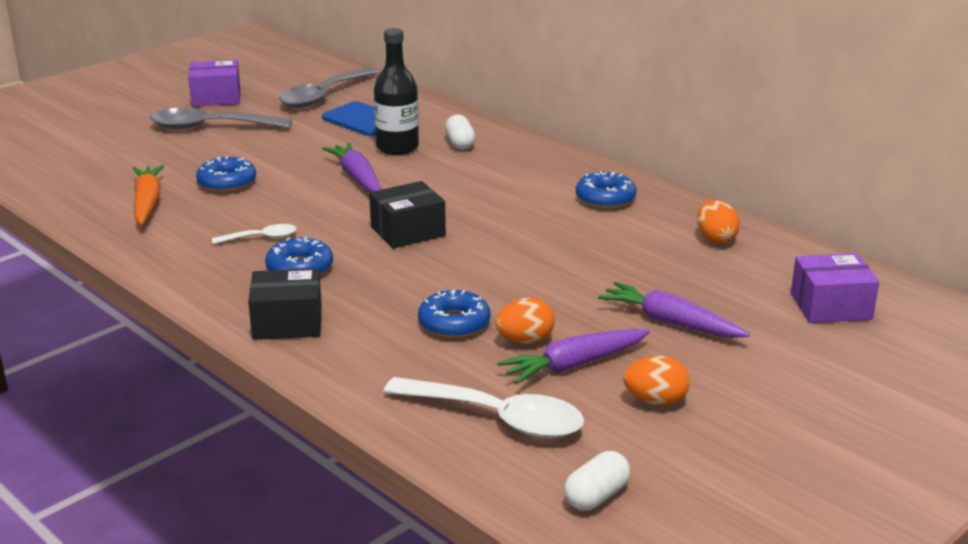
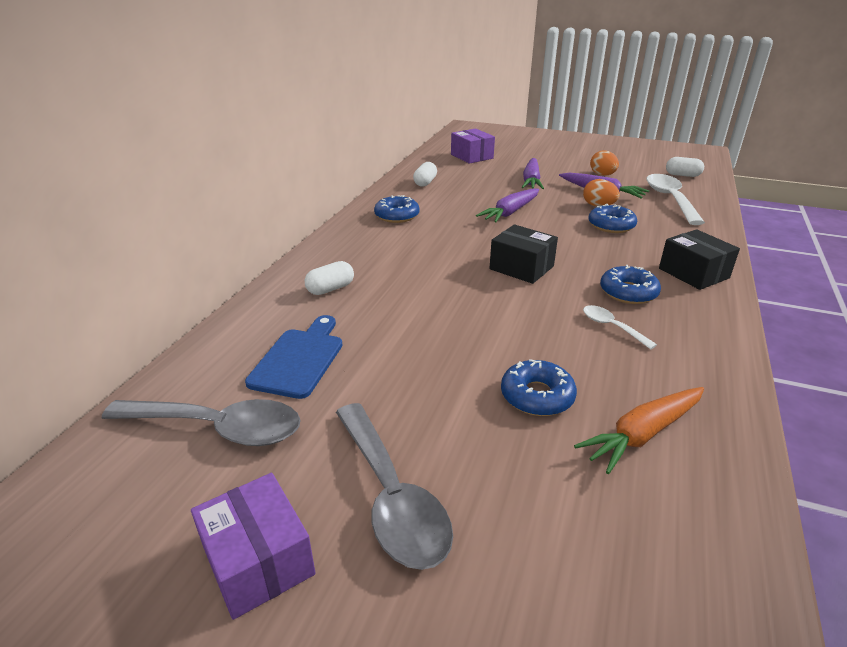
camera: 115 degrees left, 5 degrees up
(357, 177) = (450, 318): purple carrot -> purple carrot (510, 212)
(397, 147) = (362, 318): black bottle -> none
(715, 239) = (425, 182): orange egg -> white capsule

